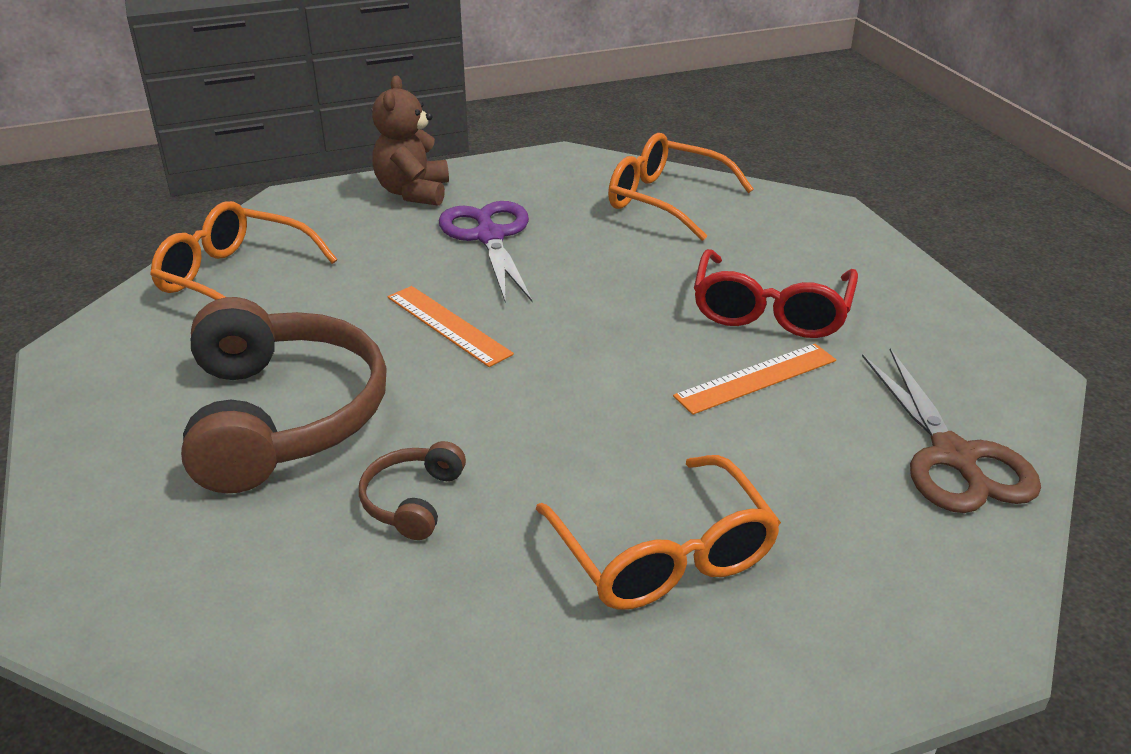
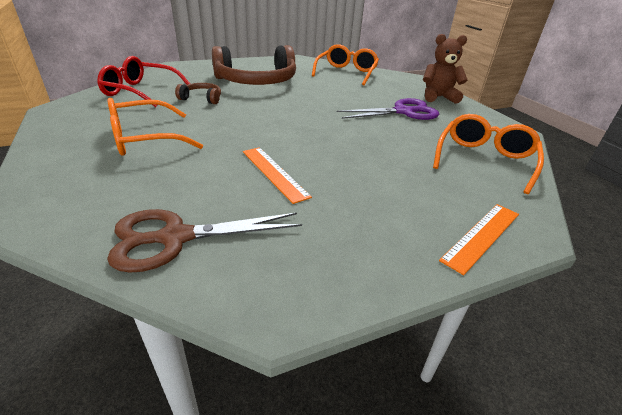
camera: 85 degrees right, 0 degrees up
(448, 325) = (319, 104): orange ruler -> orange ruler (482, 236)
(771, 310) = (352, 186): red glasses -> red glasses (141, 91)

